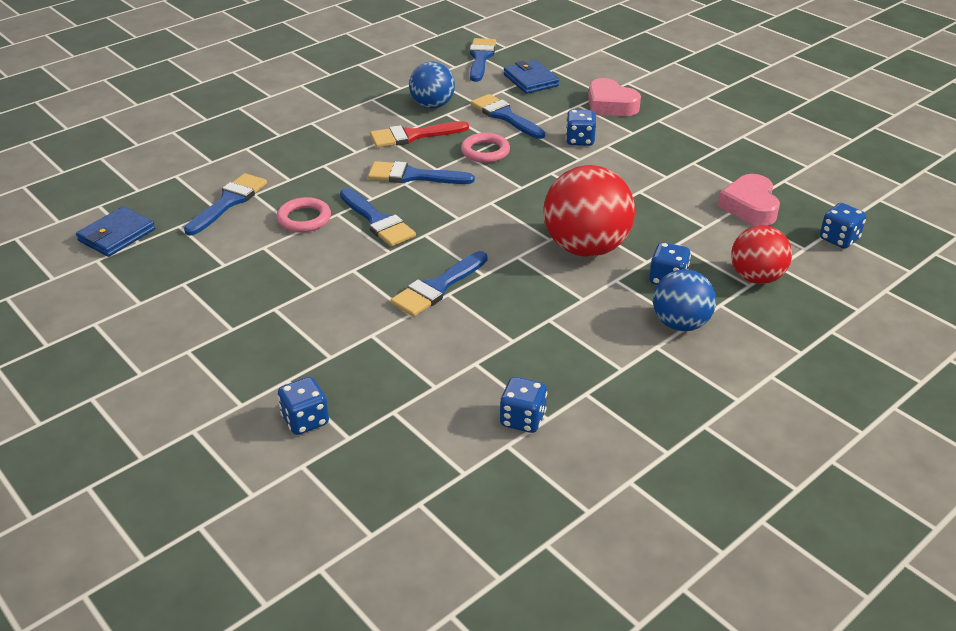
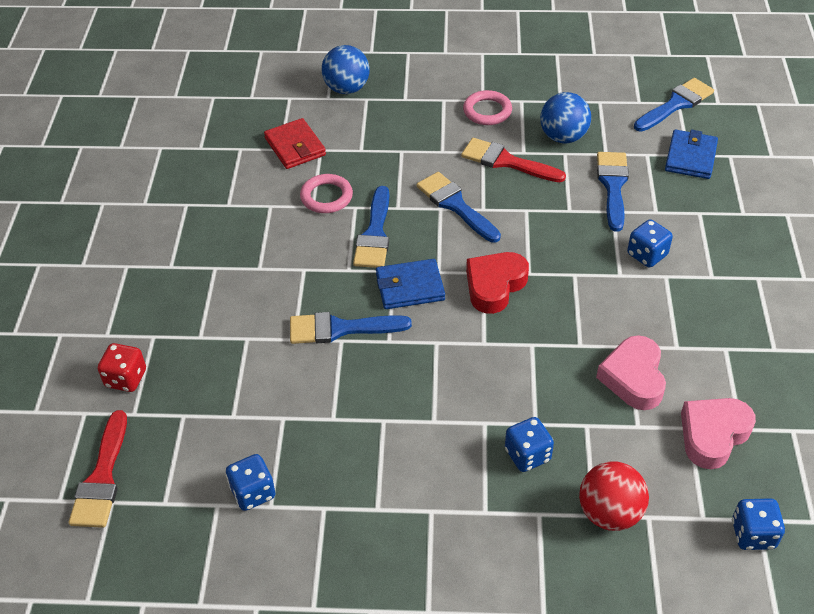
camera: 45 degrees right, 10 degrees up
(117, 235) = (194, 132): blue wallet -> blue wallet (410, 287)
(229, 202) = (295, 147): blue brush -> red wallet
(305, 420) = (126, 378): blue dice -> red dice
(386, 494) = (102, 478): none -> red brush
(485, 151) = (546, 215): pink ring -> pink ring (487, 111)
(509, 205) = (494, 286): none -> red heart
(586, 248) = (501, 373): red ball -> none
(610, 105) = (732, 231): pink heart -> pink heart (633, 378)
(680, 324) = (479, 505): blue ball -> blue ball (347, 89)

